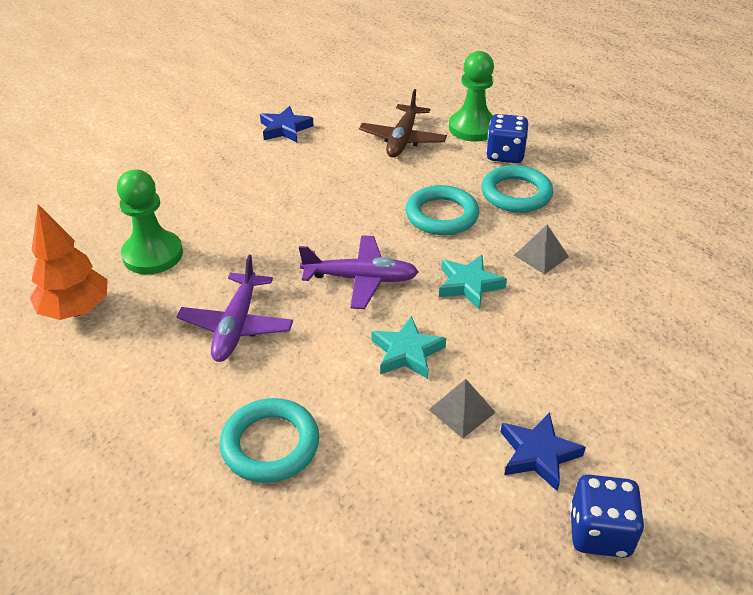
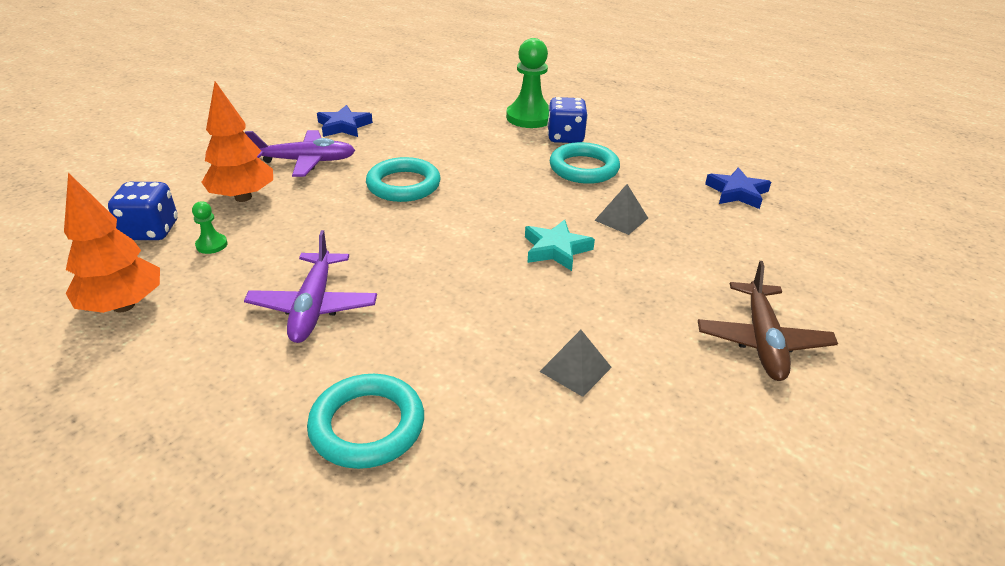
camera: 10 degrees left, 5 degrees down
(153, 254) = (212, 245): green pawn -> green pawn, size x0.46
(184, 205) = (243, 197): none -> orange tree
(361, 279) = (443, 252): purple plane -> purple plane (305, 161)
(402, 139) = (463, 129): brown plane -> brown plane (762, 340)
(407, 352) = (505, 317): turquoise star -> none
(441, 215) = (515, 190): turquoise ring -> turquoise ring (403, 185)
(538, 454) = (667, 405): blue star -> blue star (737, 193)
(599, 532) = (753, 479): blue dice -> blue dice (151, 231)

